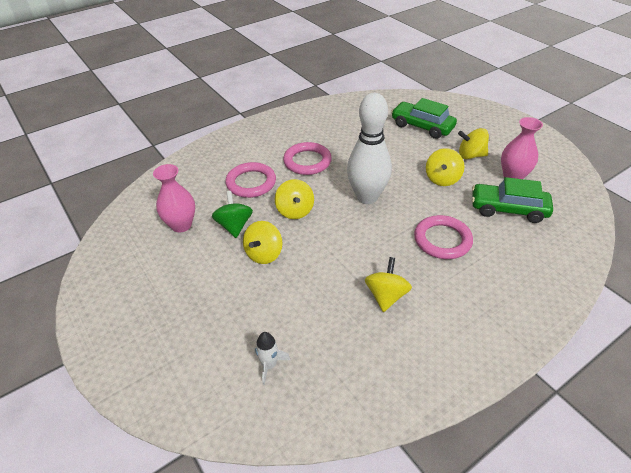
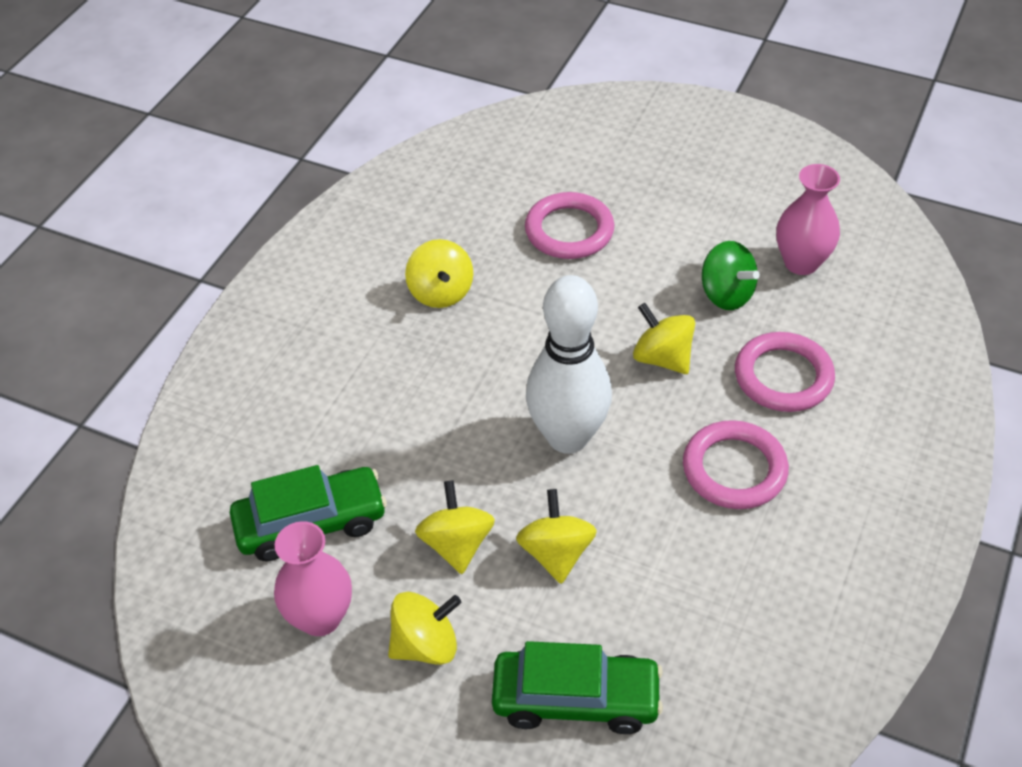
camera: 150 degrees right, 5 degrees up
(264, 254) = (643, 275): yellow spinning top -> yellow spinning top (556, 553)
(269, 365) = (524, 171): white rocket -> none
(442, 240) = (401, 409): pink ring -> pink ring (569, 231)

